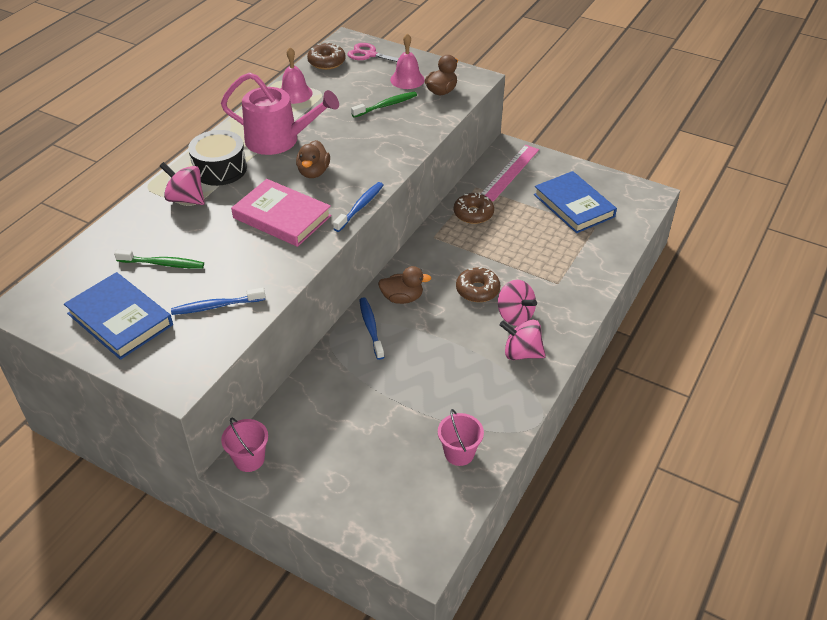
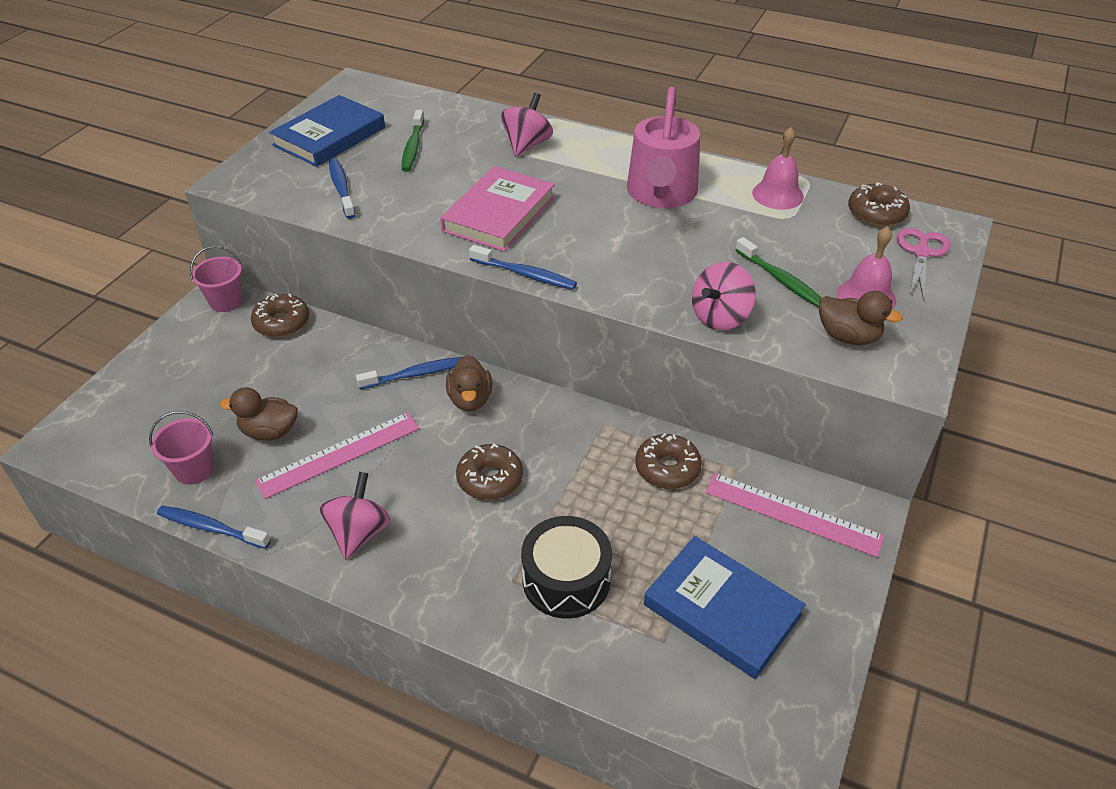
camera: 85 degrees right, 0 degrees up
(220, 169) = (589, 159): black drum -> black drum (566, 579)
(290, 414) = (282, 323): none -> brown donut
(313, 172) = (595, 229): brown duck -> brown duck (269, 432)
(450, 367) = (339, 454): none -> pink ruler
(515, 315) = (436, 524): pink spinning top -> pink spinning top (720, 317)
(516, 434) = (211, 528): none -> blue toothbrush
(574, 205) = (722, 610): blue book -> blue book turned 75 degrees clockwise

